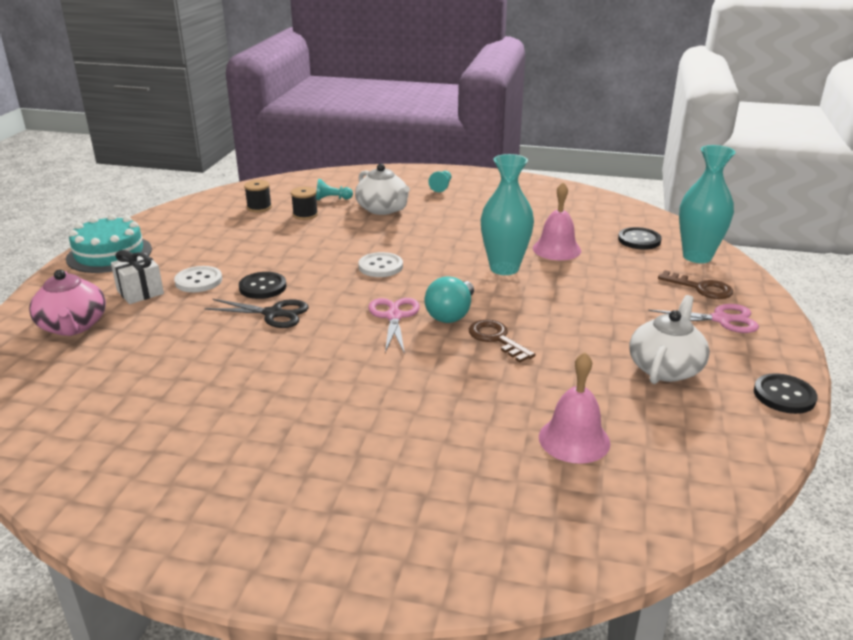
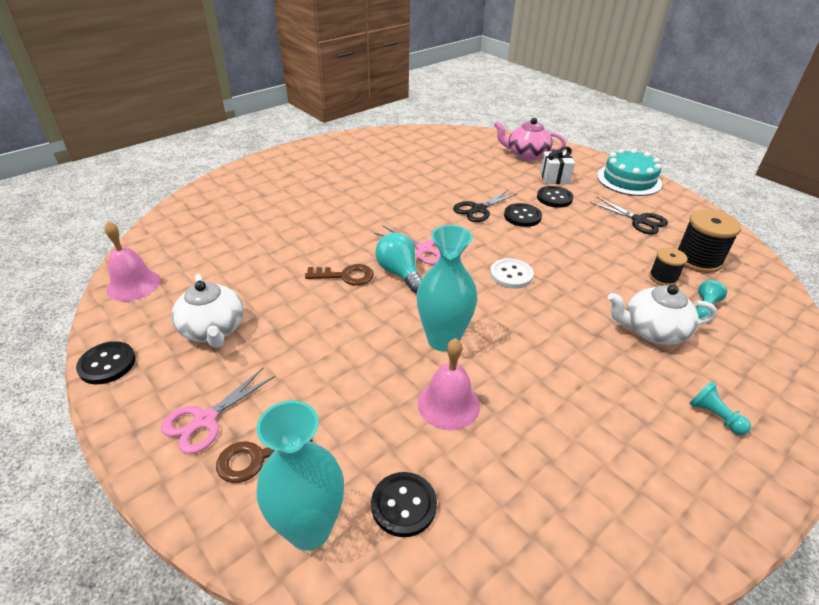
camera: 125 degrees right, 10 degrees up
(198, 281) = (554, 198): white button -> black button
(209, 236) = (639, 220): none -> black scissors
(259, 207) = (698, 259): black spool -> black spool, size x1.70
(574, 439) = (225, 250): pink bell -> pink bell (133, 284)

